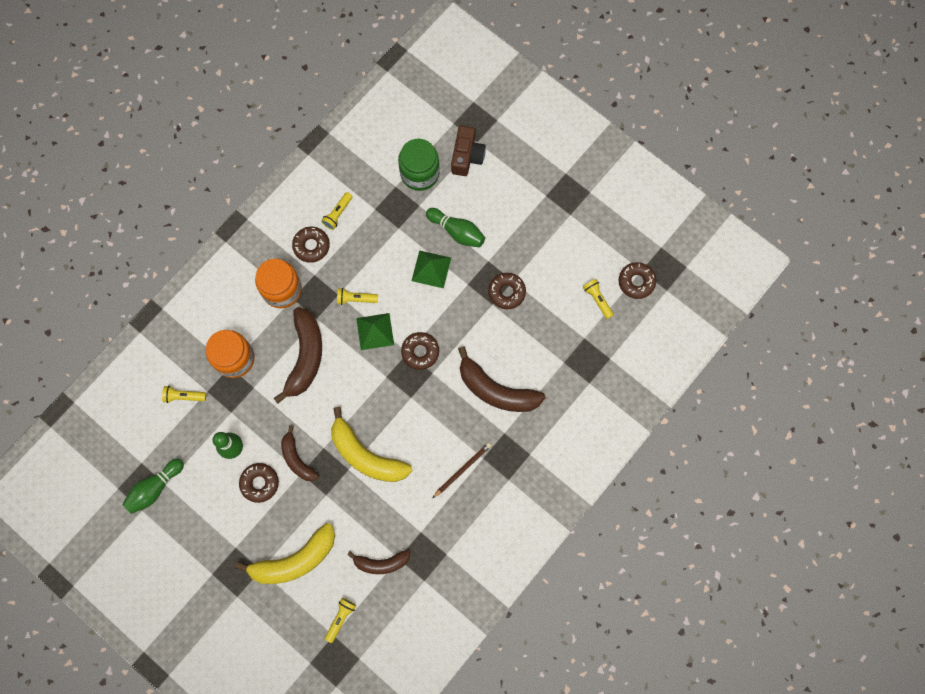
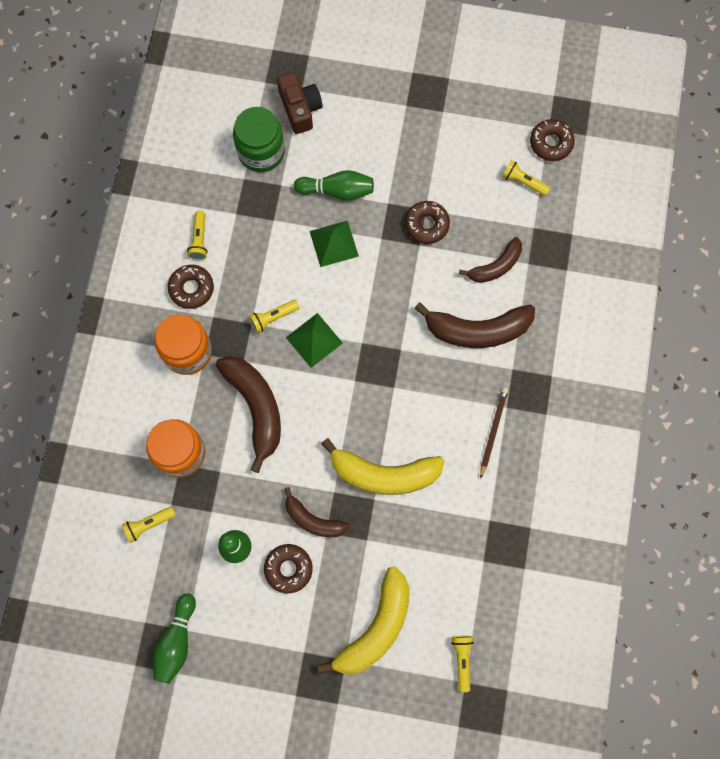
camera: 30 degrees left, 0 degrees up
(381, 563) = (469, 576): brown banana -> brown banana (495, 266)
(420, 352) = (375, 335): brown donut -> none

